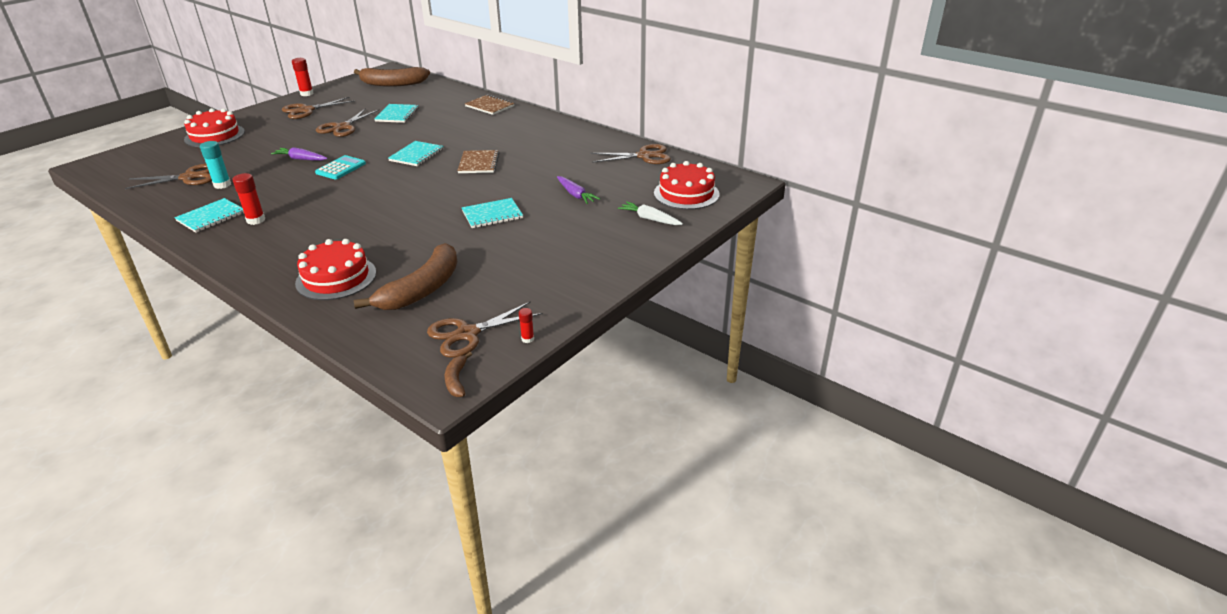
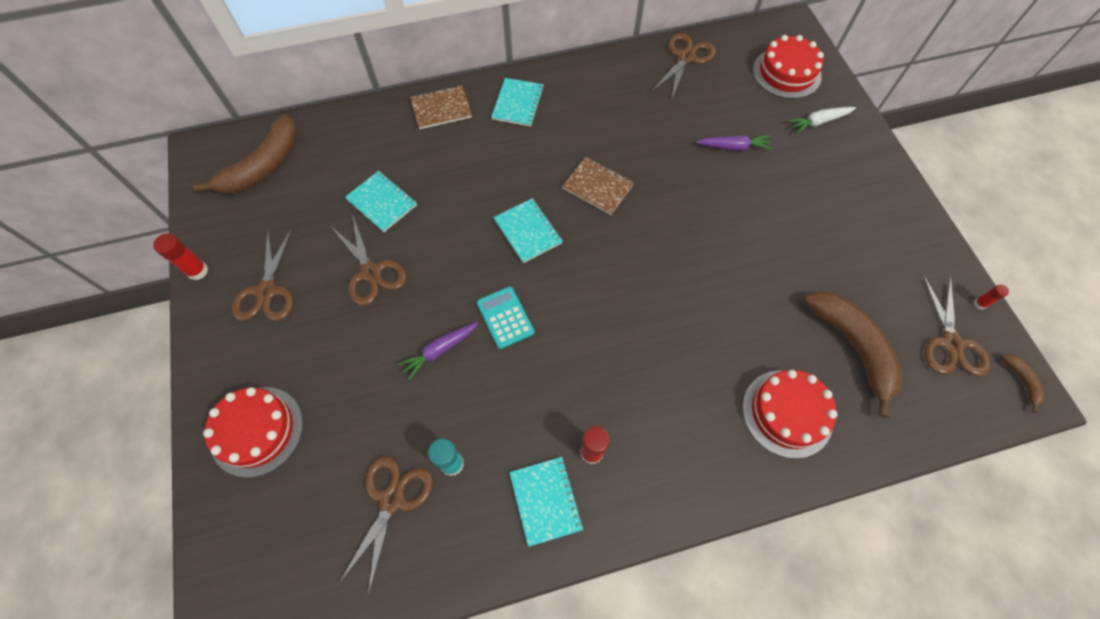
camera: 55 degrees left, 30 degrees up
(456, 380) = (1021, 381): brown banana -> brown banana turned 135 degrees counterclockwise
(492, 215) = (731, 228): turquoise notebook -> turquoise notebook (518, 103)

